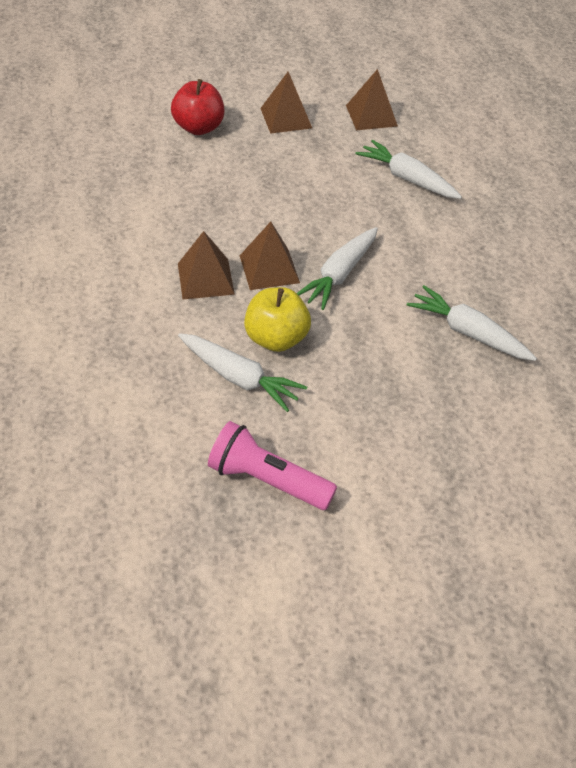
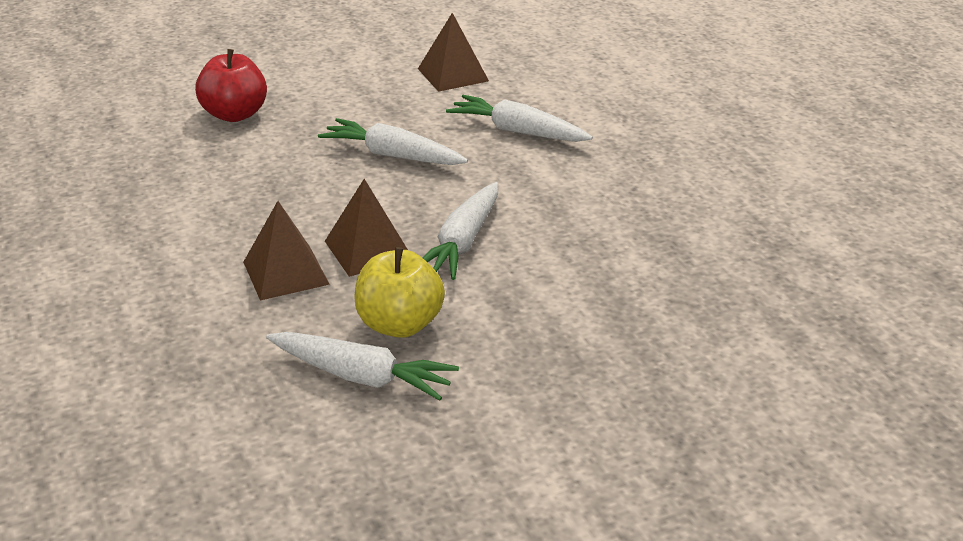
camera: 10 degrees left, 15 degrees down
(267, 480) = (433, 489): pink flashlight -> none
(286, 118) = (345, 90): brown pyramid -> none
(468, 332) = (647, 279): white carrot -> white carrot (392, 155)

